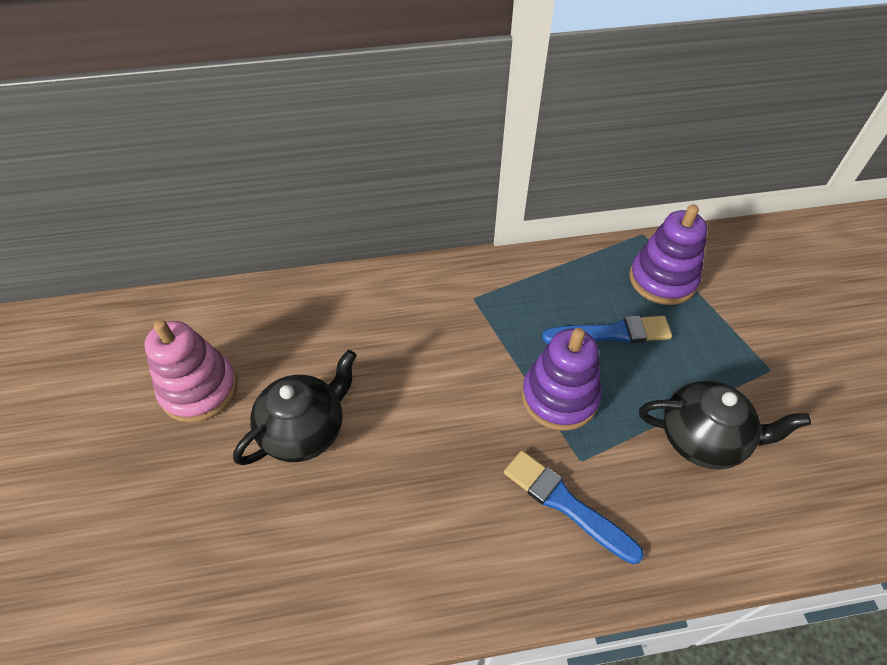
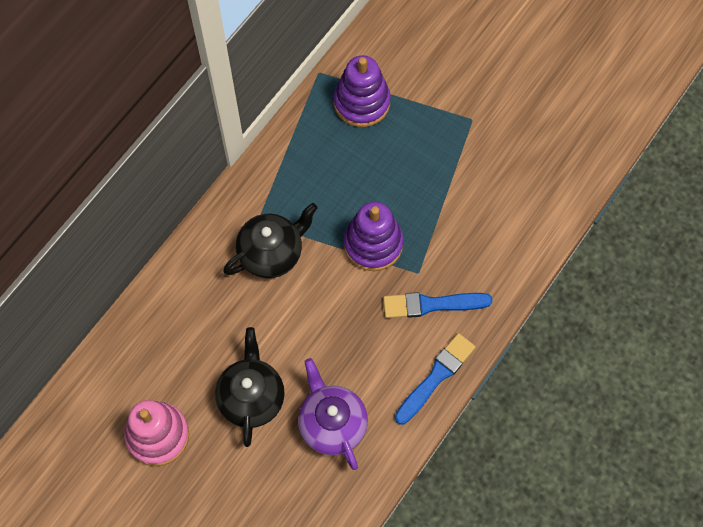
camera: 45 degrees left, 15 degrees up
(344, 526) = (332, 424): none -> purple teapot
(611, 333) = (365, 172): blue brush -> blue brush (436, 376)
(702, 439) = (469, 201): black teapot -> black teapot (272, 253)

